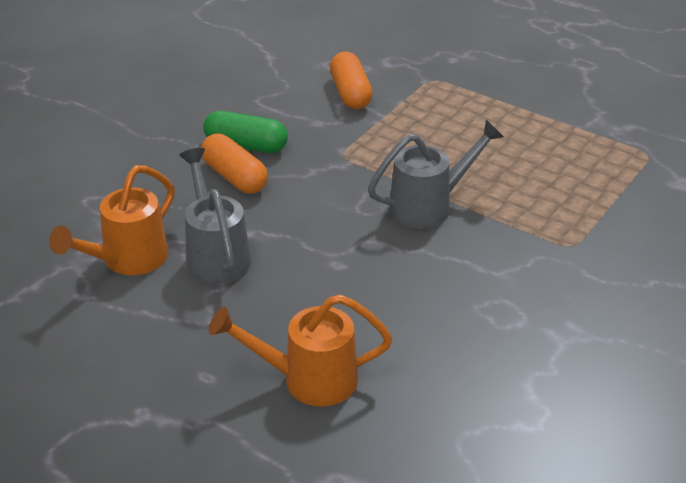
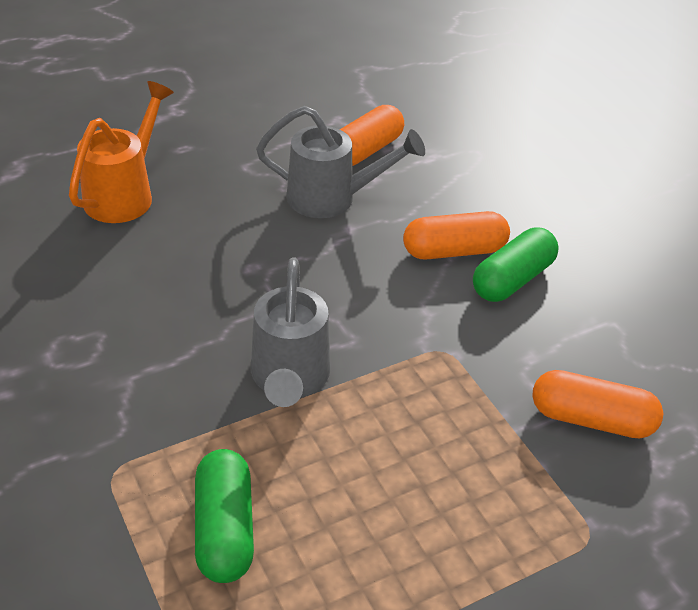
camera: 115 degrees right, 5 degrees up
(127, 260) = (365, 150): orange watering can -> orange capsule
(557, 189) = (224, 529): none -> green capsule

